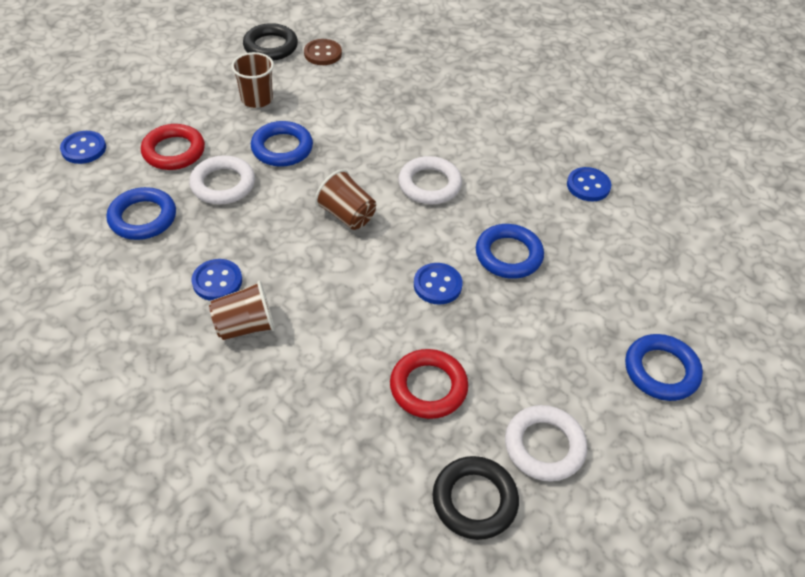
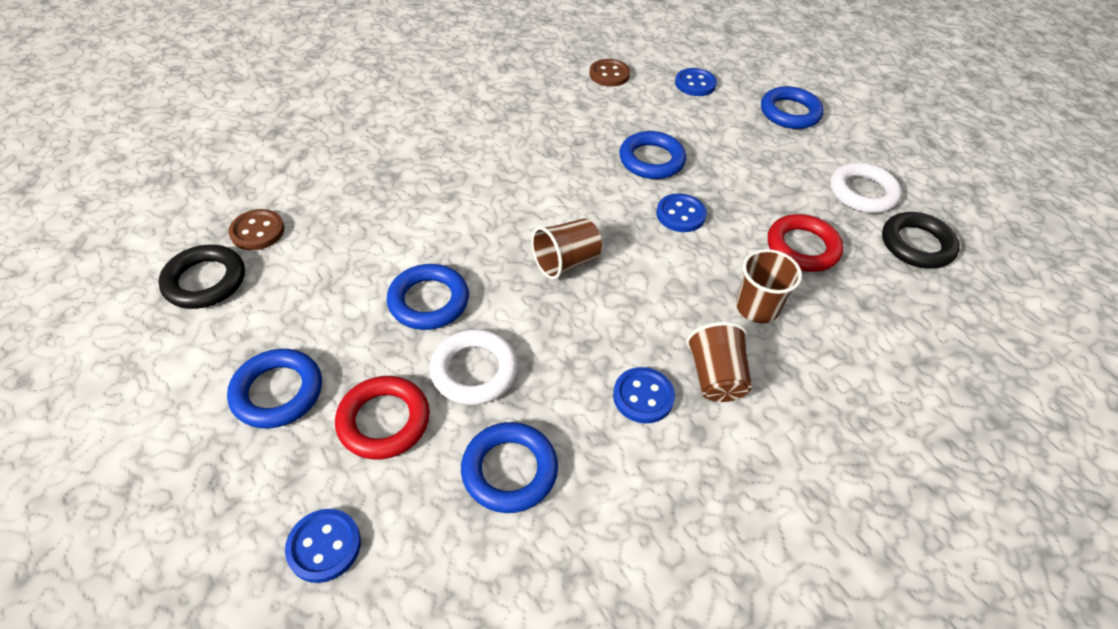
camera: 75 degrees left, 0 degrees up
(188, 101) = (278, 392): none -> blue ring
(257, 99) = (316, 313): brown cup -> brown cup (757, 308)
(429, 184) = (539, 189): white ring -> none
(588, 186) = (576, 91): blue button -> blue button (695, 84)
(632, 206) = (609, 74): none -> brown button

